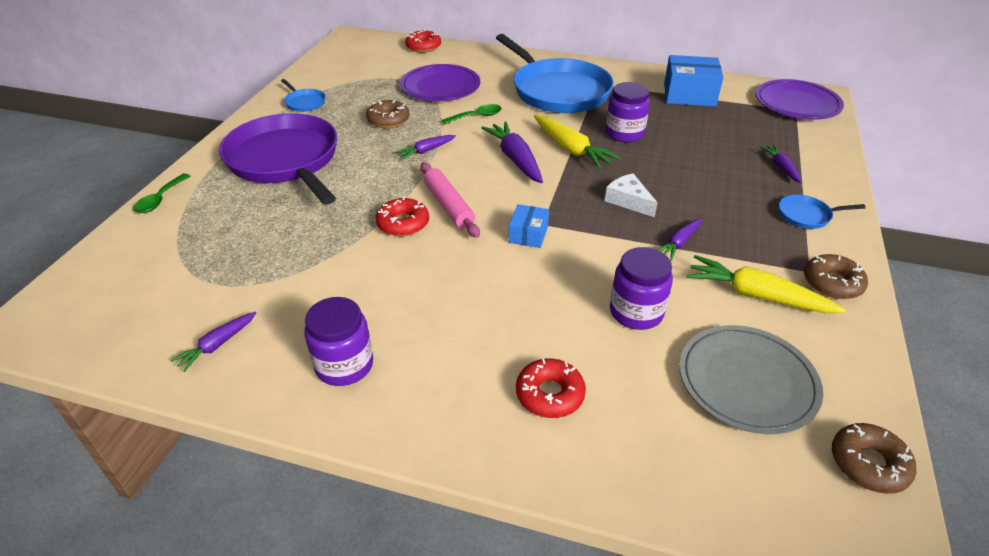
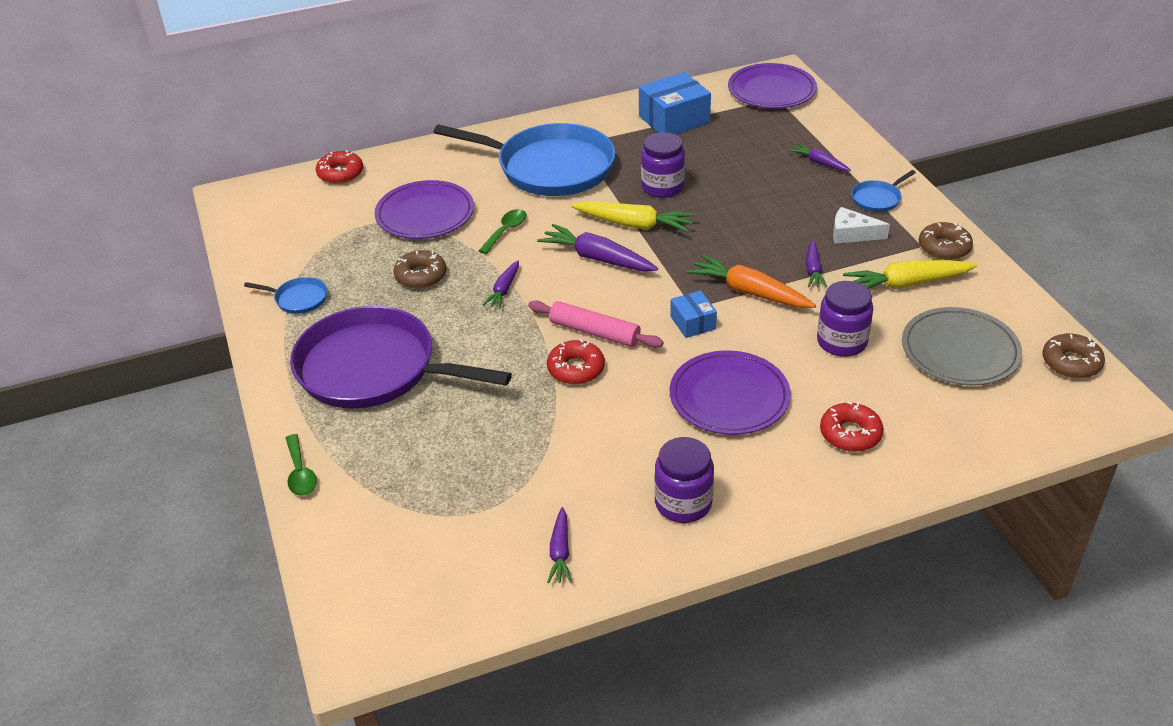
camera: 35 degrees left, 0 degrees up
(485, 304) = (729, 397): none -> purple plate
(602, 234) = (749, 292): none -> orange carrot
(628, 201) = (737, 251): white cheese -> white cheese (852, 234)

